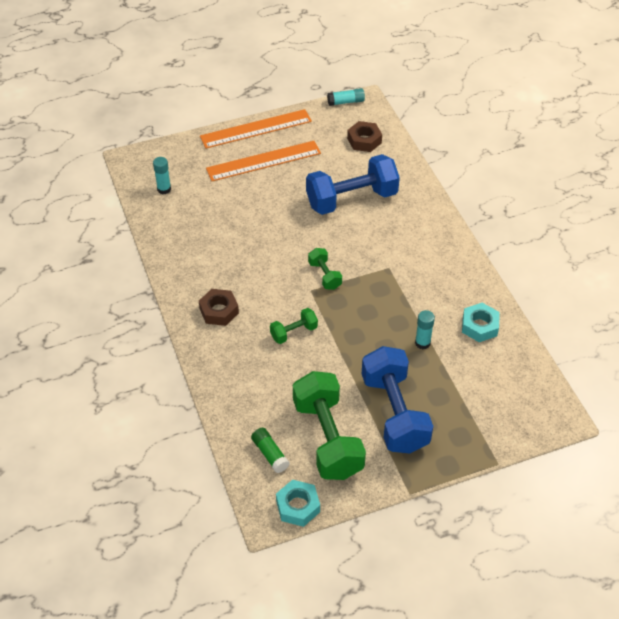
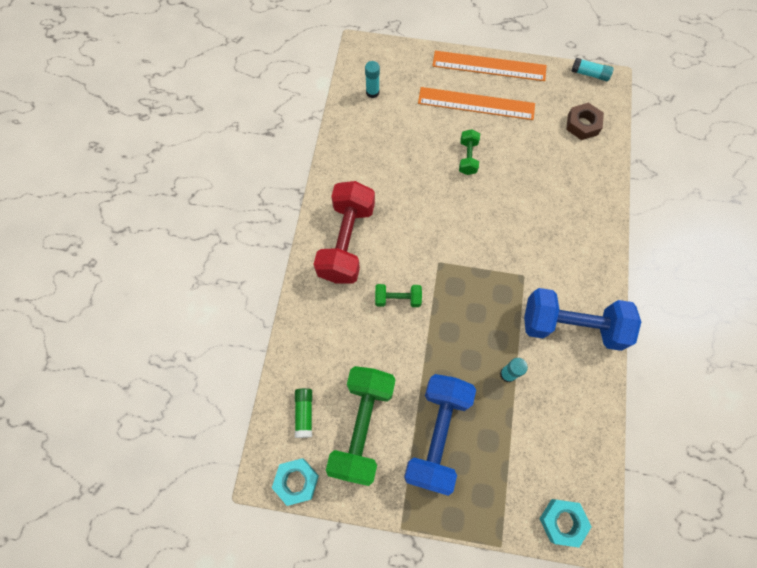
camera: 30 degrees right, 20 degrees up
(219, 311) = (346, 242): brown nut -> red dumbbell
(324, 275) = (460, 253): green dumbbell -> green dumbbell (467, 157)
(351, 199) = (533, 183): blue dumbbell -> blue dumbbell (571, 325)
(479, 326) = (573, 386): turquoise nut -> turquoise nut (562, 522)

